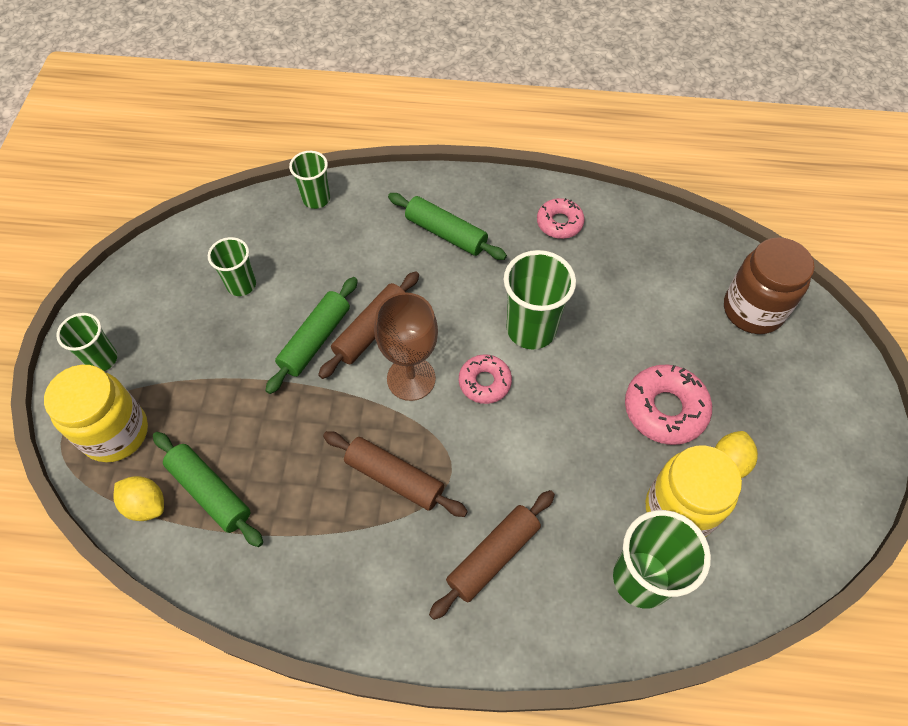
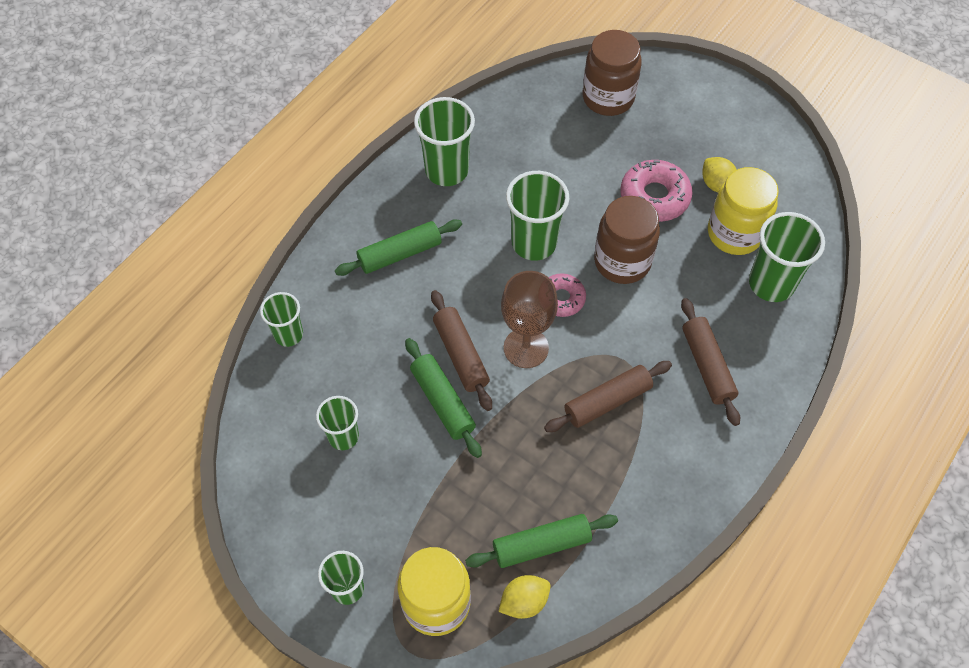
camera: 60 degrees left, 0 degrees up
(559, 223) = (446, 170): pink donut -> green cup
(564, 416) = (622, 261): none -> brown jar

